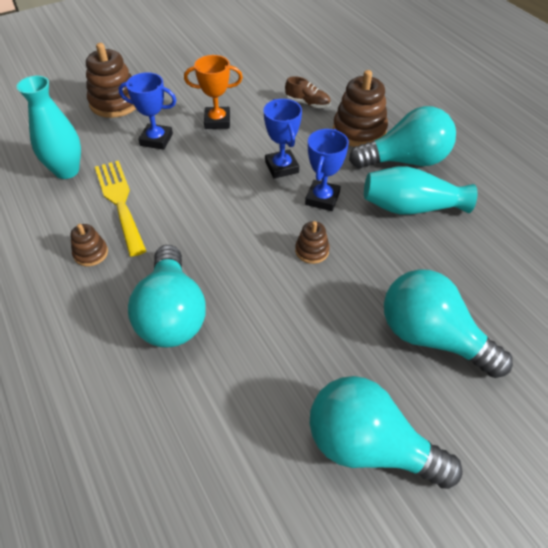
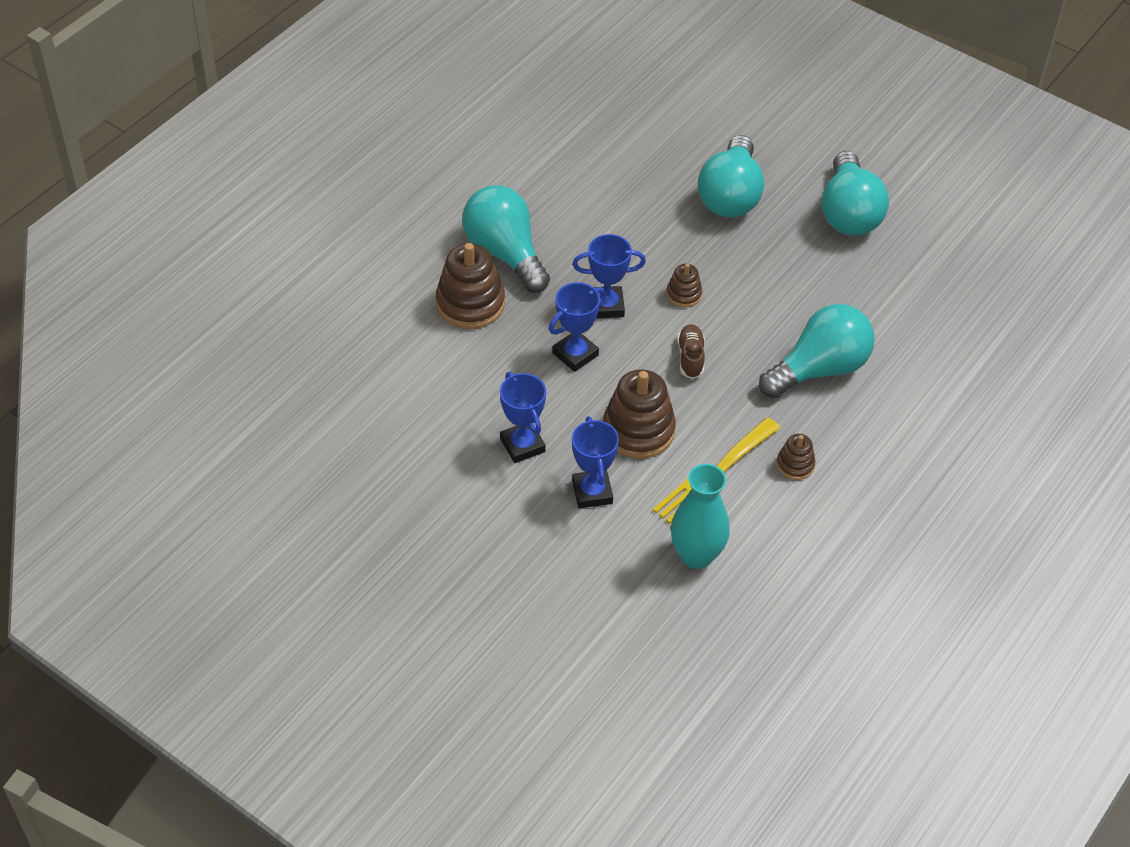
camera: 115 degrees left, 0 degrees up
(115, 103) = (541, 576): brown stacking toy -> brown stacking toy (638, 430)
(217, 121) = (522, 445): orange trophy -> blue trophy
(307, 103) = (437, 367): brown shoe -> brown shoe (690, 357)
(411, 207) = (579, 235): turquoise vase -> none

